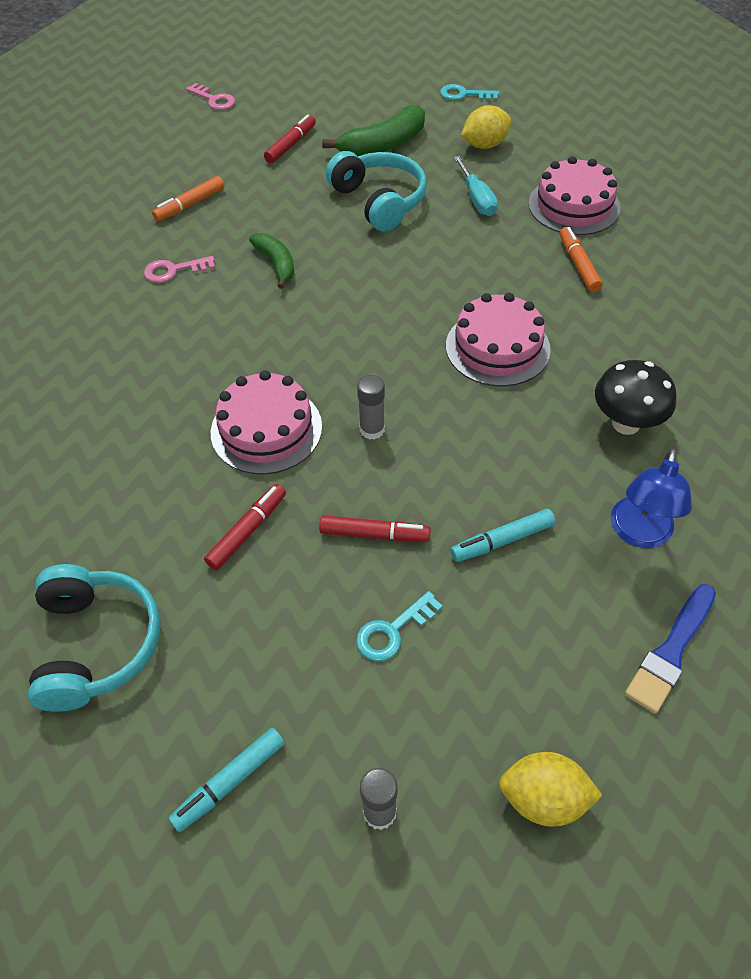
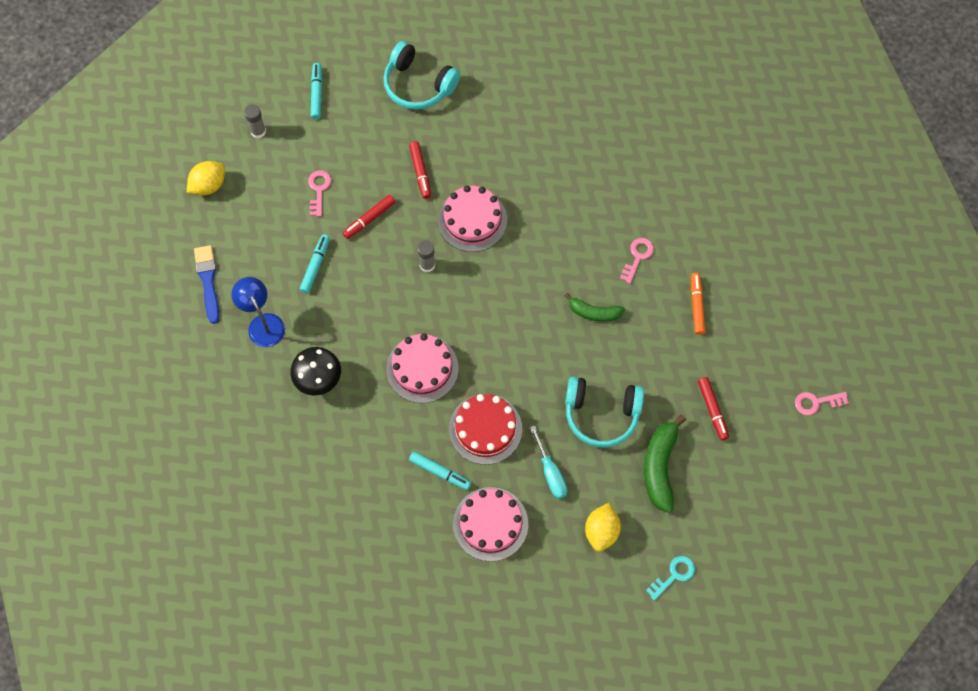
camera: 130 degrees right, 15 degrees up
(393, 631) = (319, 190): turquoise key -> pink key
(477, 199) = (550, 473): turquoise screwdriver -> turquoise screwdriver turned 135 degrees counterclockwise
(495, 262) = (485, 429): none -> red cake
(578, 265) = (440, 472): orange marker -> turquoise marker

